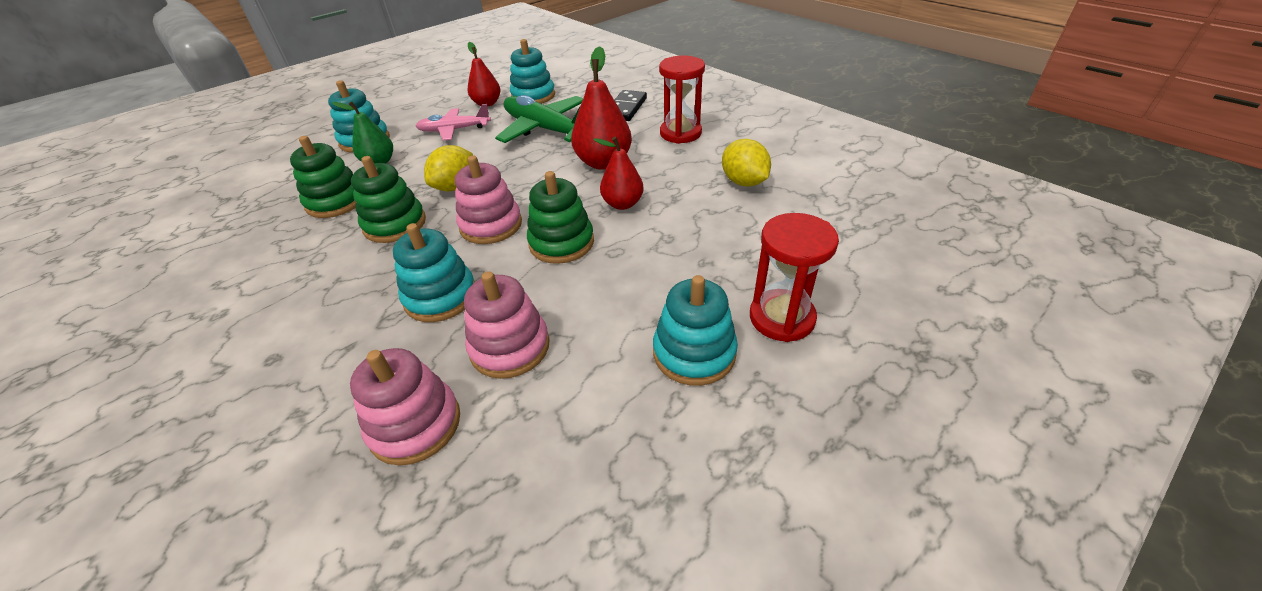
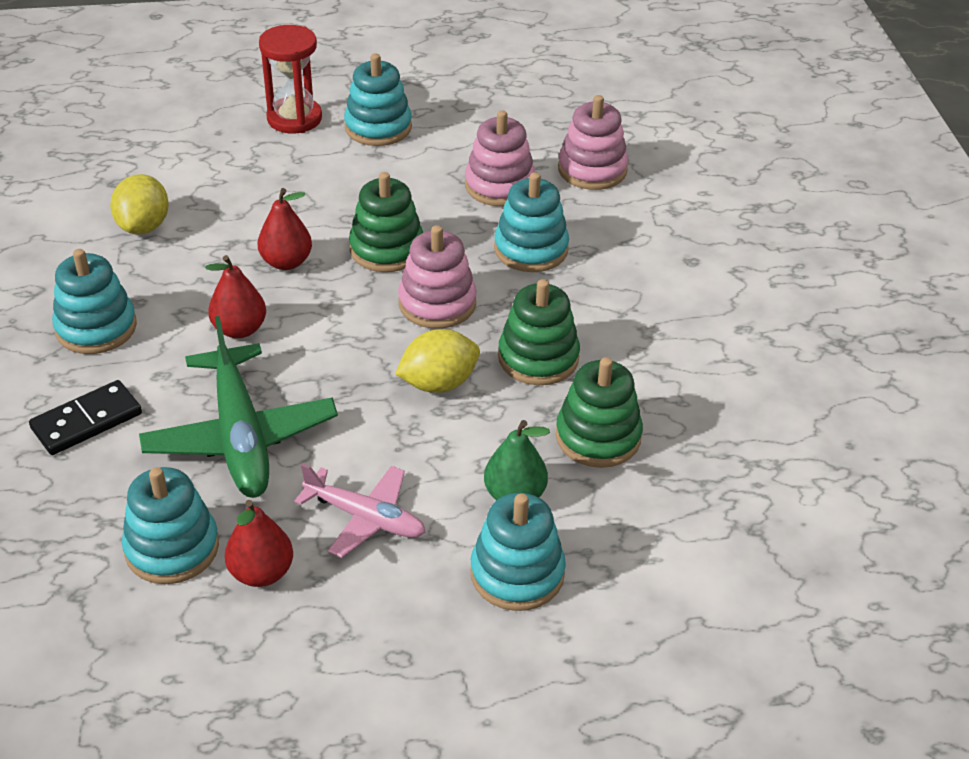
camera: 150 degrees left, 0 degrees up
(603, 162) = (240, 329): red pear -> red pear, size x0.66
(680, 133) = (96, 328): red hourglass -> turquoise stacking toy

